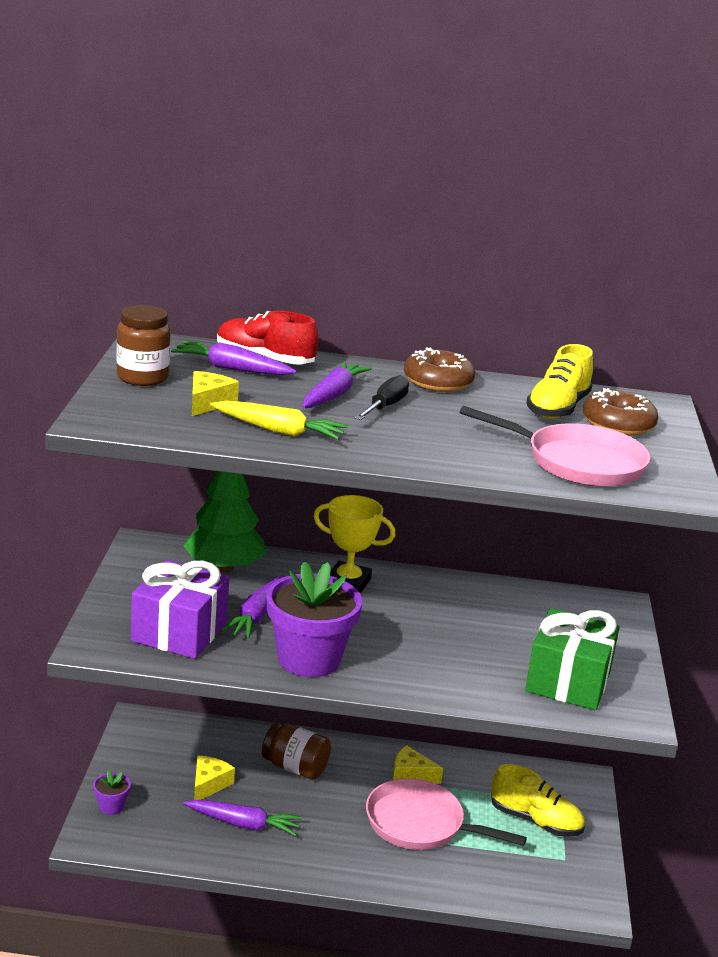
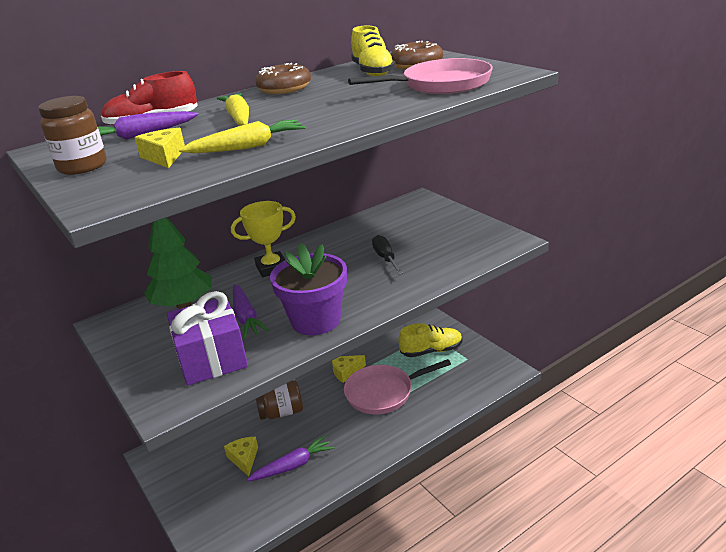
camera: 35 degrees left, 5 degrees up
(111, 806) = (199, 519): purple flower pot -> none
(333, 395) = (238, 118): purple carrot -> yellow carrot
(385, 406) = (283, 109): black screwdriver -> black screwdriver (385, 258)
(568, 681) = (458, 245): green gift -> none

